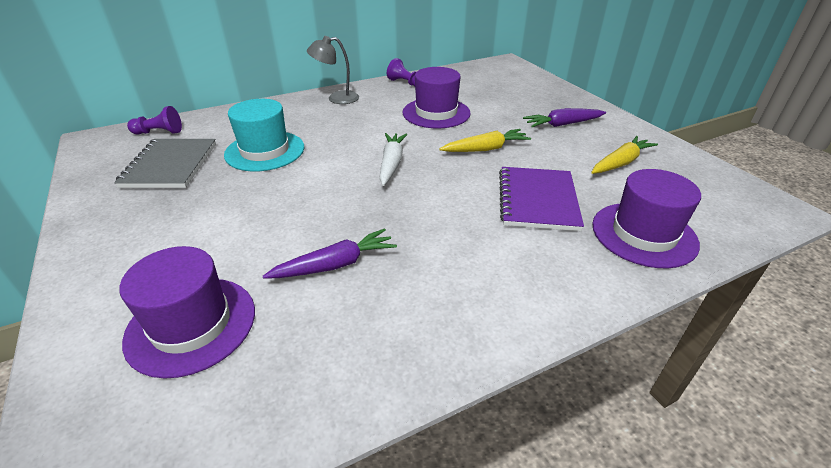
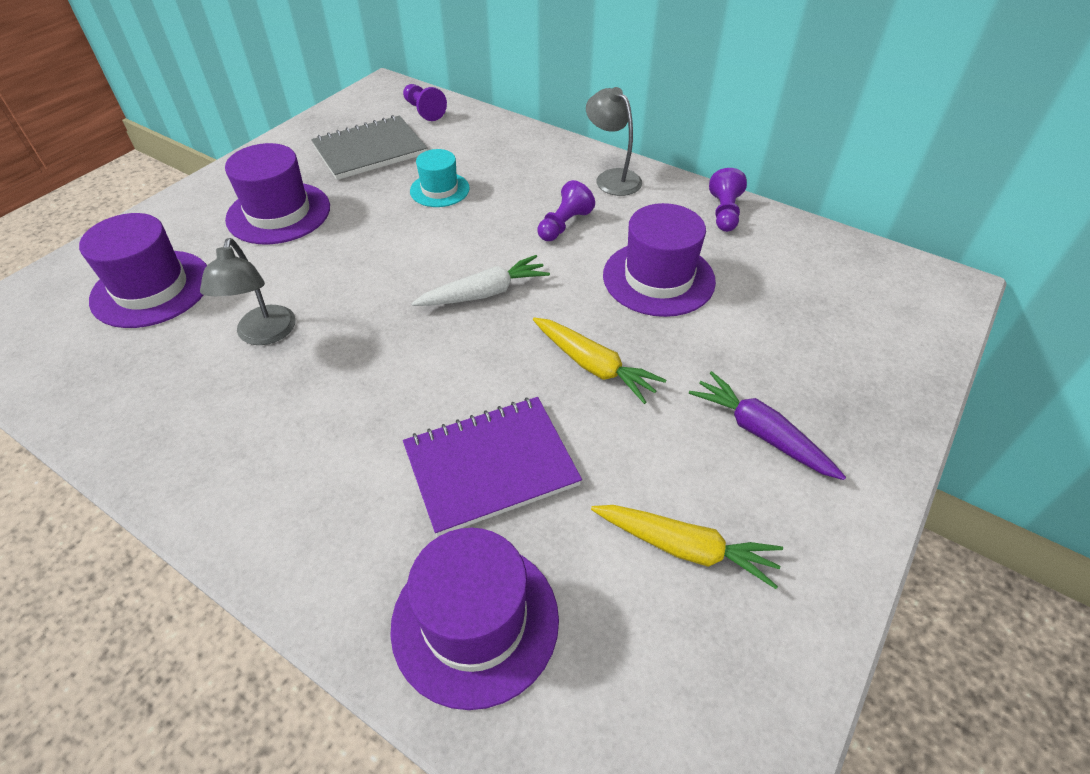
camera: 60 degrees right, 10 degrees up
(185, 226) = (278, 213): none -> purple hat
(265, 151) = (439, 190): turquoise hat -> turquoise hat, size x0.61
(335, 264) = (264, 335): purple carrot -> grey lamp
(360, 123) = (564, 225): none -> purple pawn

